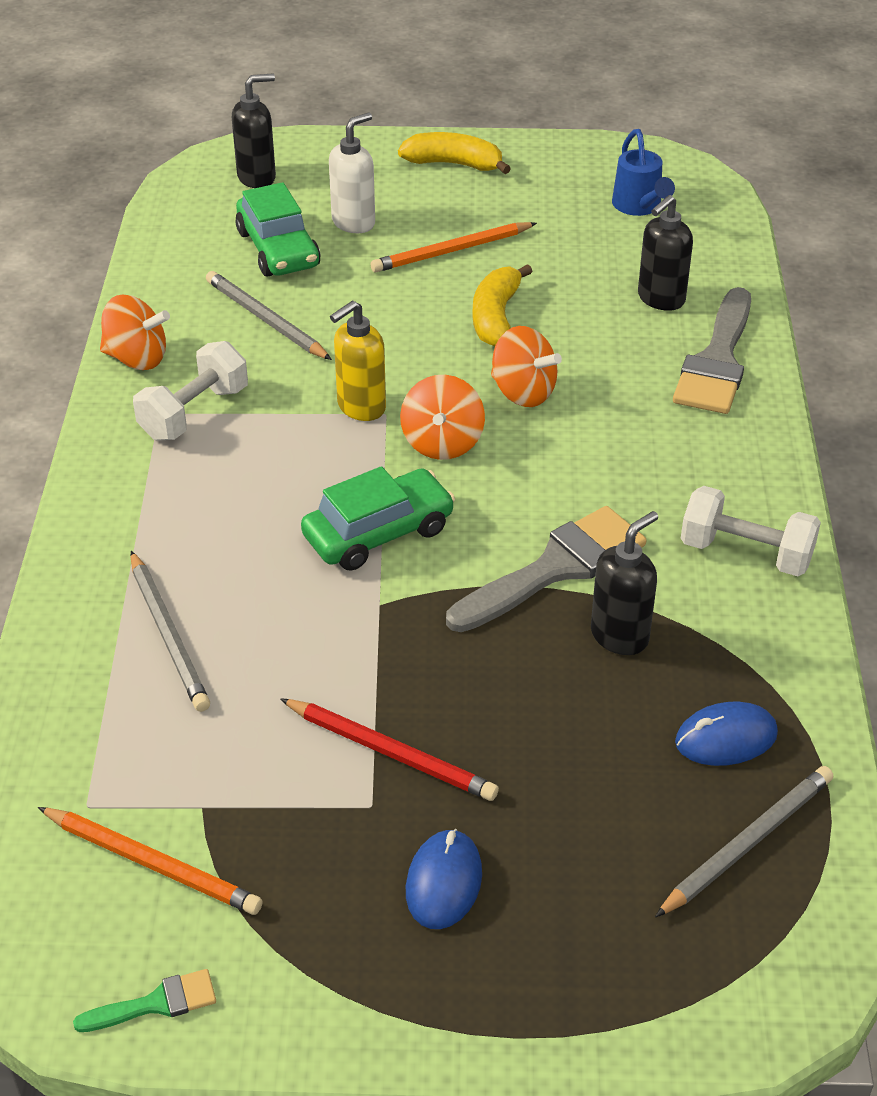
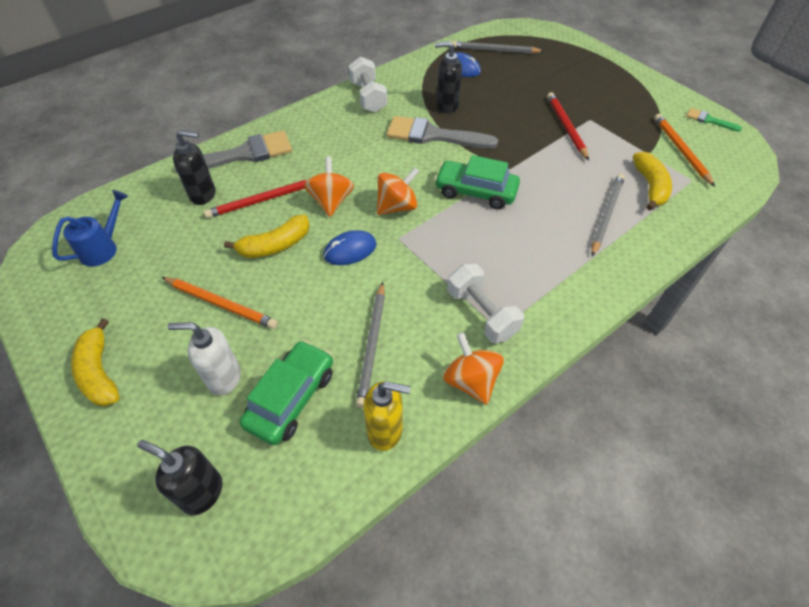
camera: 130 degrees left, 10 degrees up
(145, 736) = (650, 186): none -> yellow banana
(194, 413) = (481, 314): white dumbbell -> white dumbbell turned 60 degrees clockwise
(361, 407) = (403, 250): yellow soap dispenser -> yellow soap dispenser (385, 431)
(444, 882) = (590, 92): blue mouse -> blue mouse (350, 250)
(593, 339) = (262, 200): none -> red pencil

